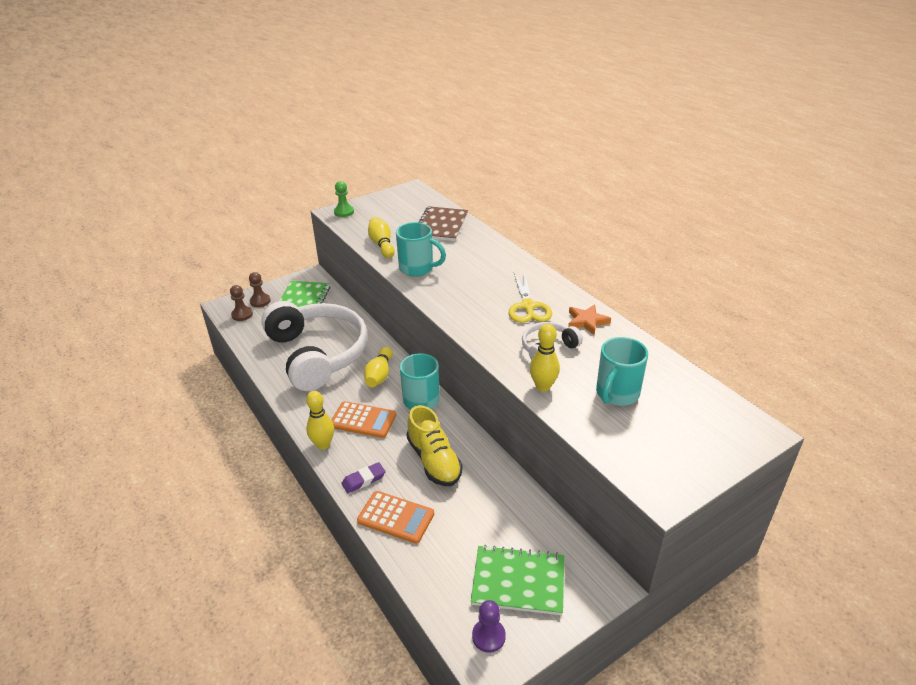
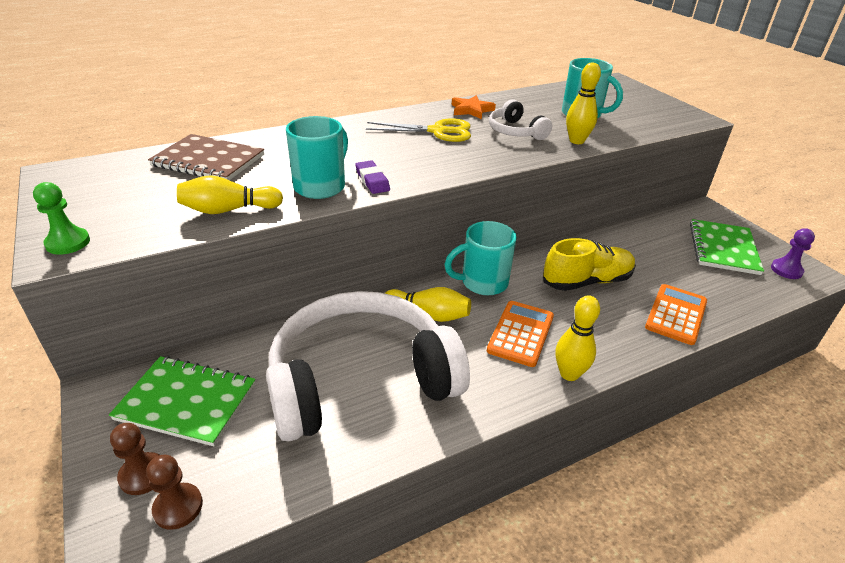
camera: 85 degrees left, 0 degrees up
(363, 480) = (626, 337): purple eraser -> purple eraser (372, 180)

